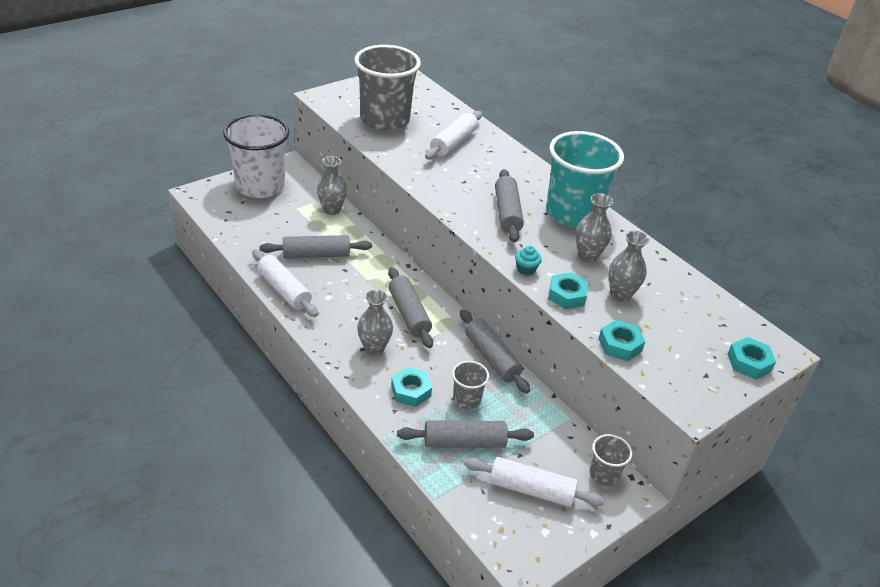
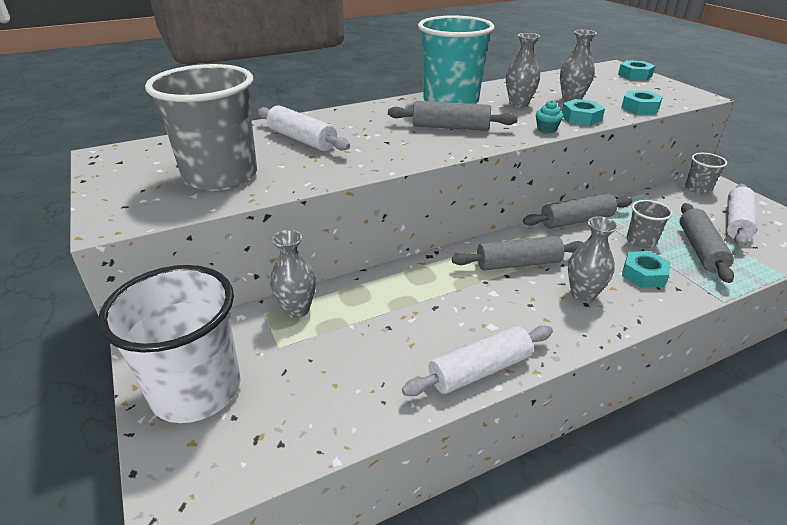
camera: 75 degrees left, 5 degrees down
(316, 254) = (399, 332): grey rolling pin -> none

